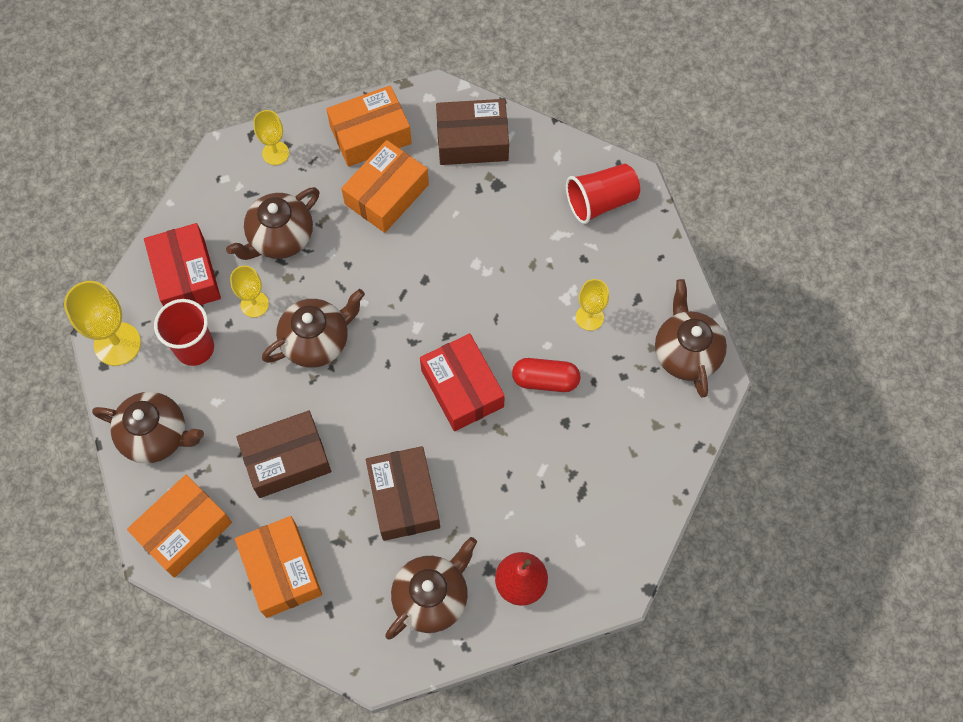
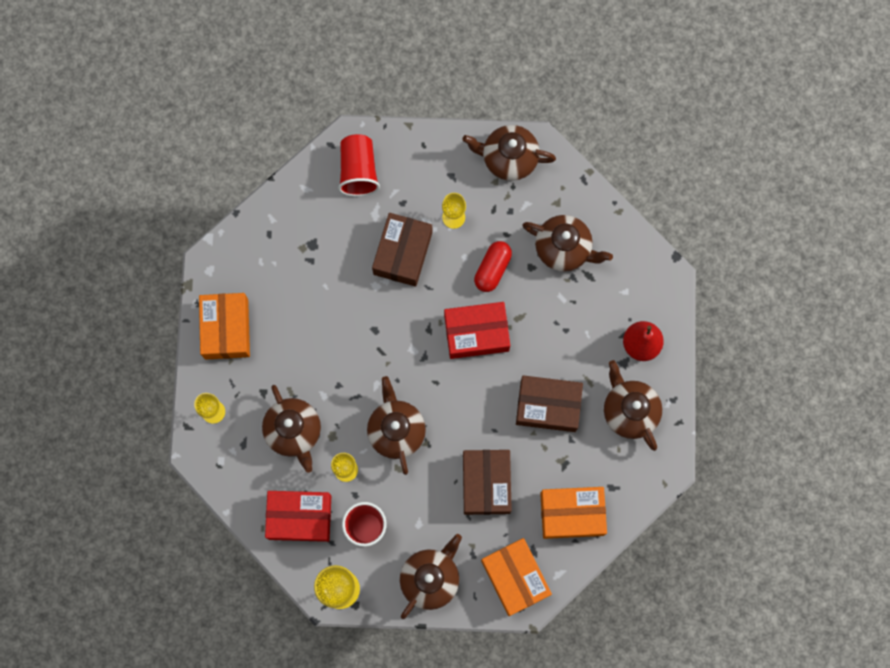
camera: 70 degrees left, 10 degrees up
(387, 194) = (287, 334): orange box -> none
(472, 141) = (264, 249): brown box -> brown box (403, 253)
(603, 452) = (564, 248): none -> brown teapot

